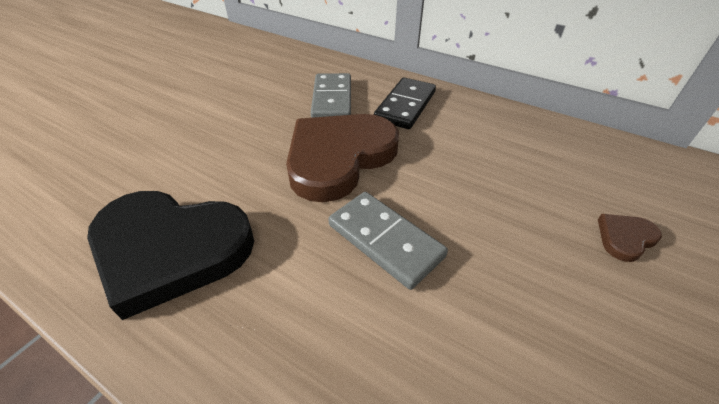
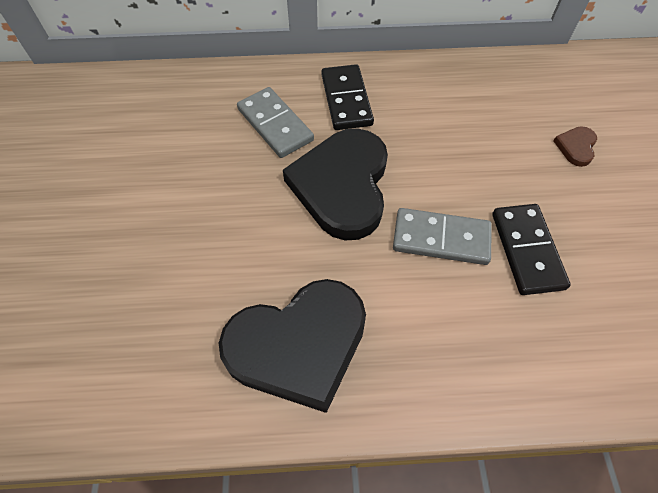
camera: 35 degrees left, 15 degrees up
(339, 157) = (342, 186): brown heart -> black heart
(471, 304) = (526, 250): none -> black domino

